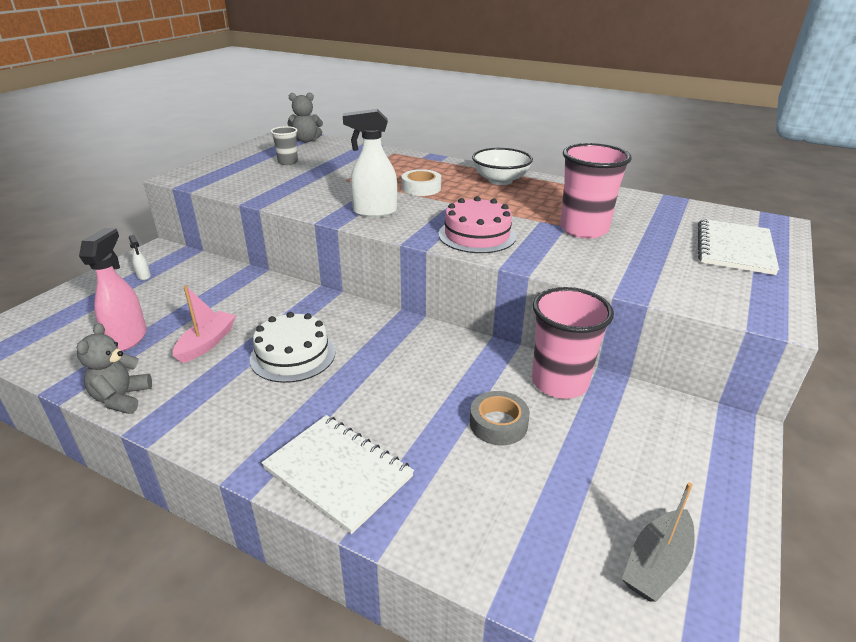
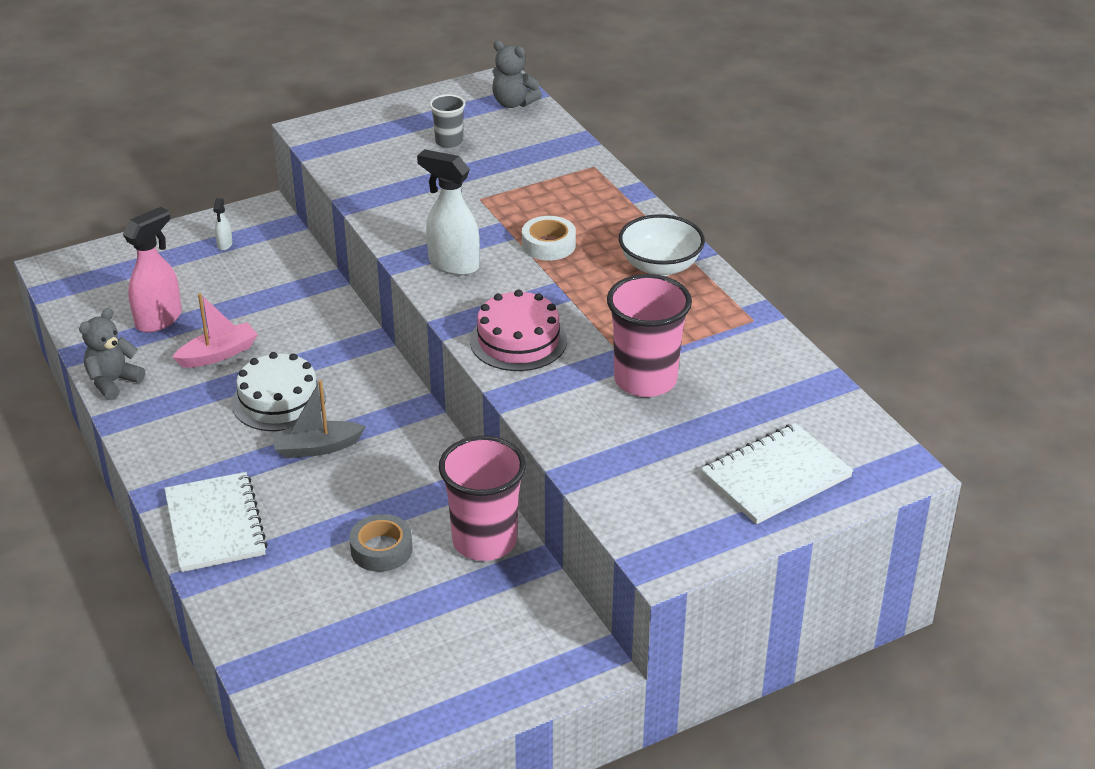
camera: 35 degrees right, 5 degrees up
(657, 564) = (366, 705): grey boat -> grey boat (317, 447)

